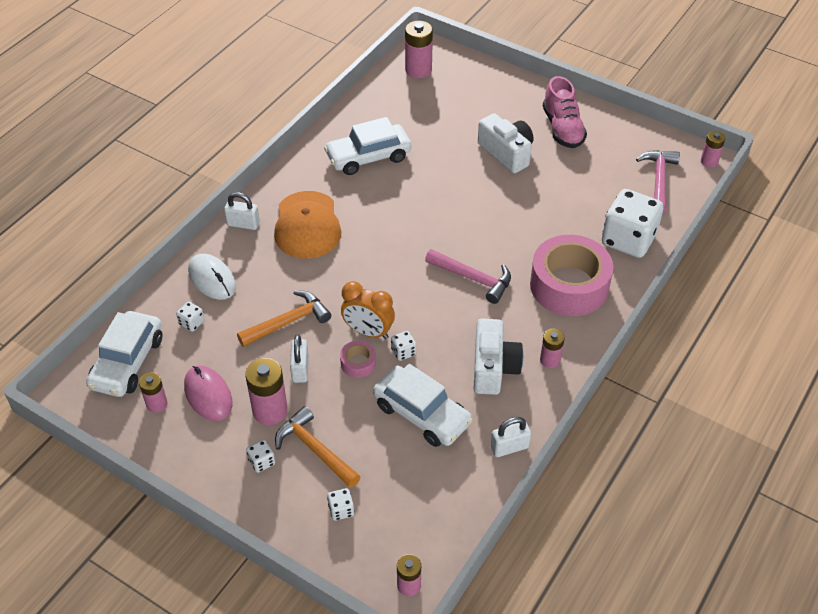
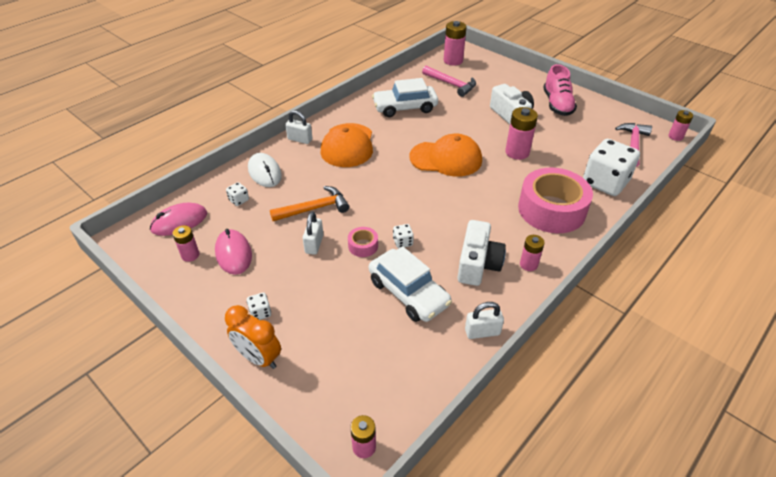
camera: 10 degrees right, 5 degrees down
(127, 362) = (179, 222): white car -> pink mouse
(270, 411) = (280, 273): pink battery -> pink battery (517, 152)
(315, 449) = (308, 309): orange hammer -> none
(341, 510) = (318, 365): white dice -> none
(368, 332) = (377, 224): orange clock -> orange clock (259, 358)
(434, 229) = (446, 159): none -> orange cap
(473, 278) = (471, 195): pink hammer -> pink hammer (451, 84)

